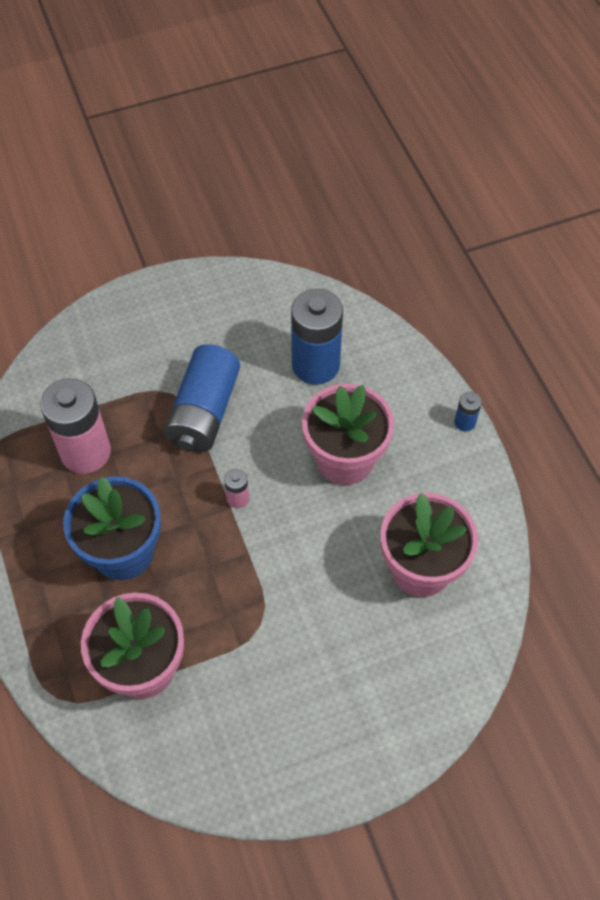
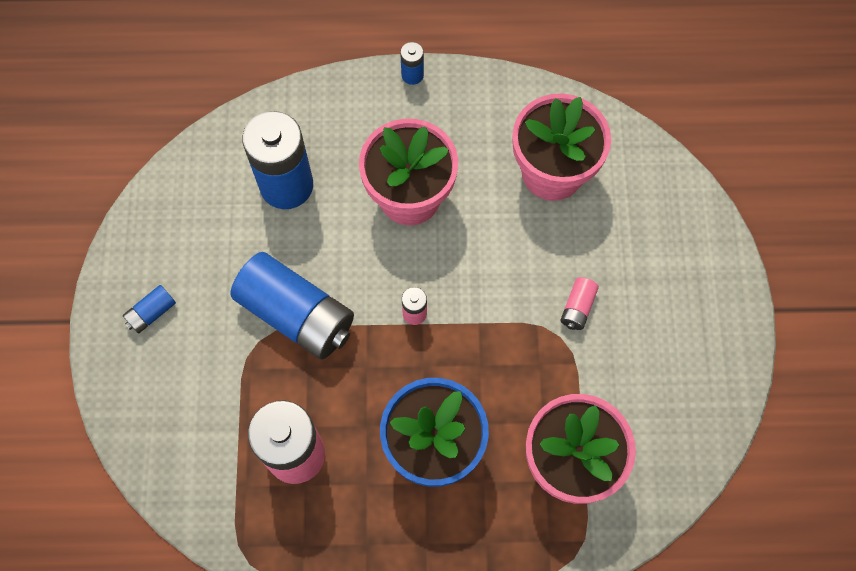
camera: 70 degrees left, 10 degrees up
(169, 314) = (151, 313): none -> blue battery
(294, 631) = (577, 307): none -> pink battery

